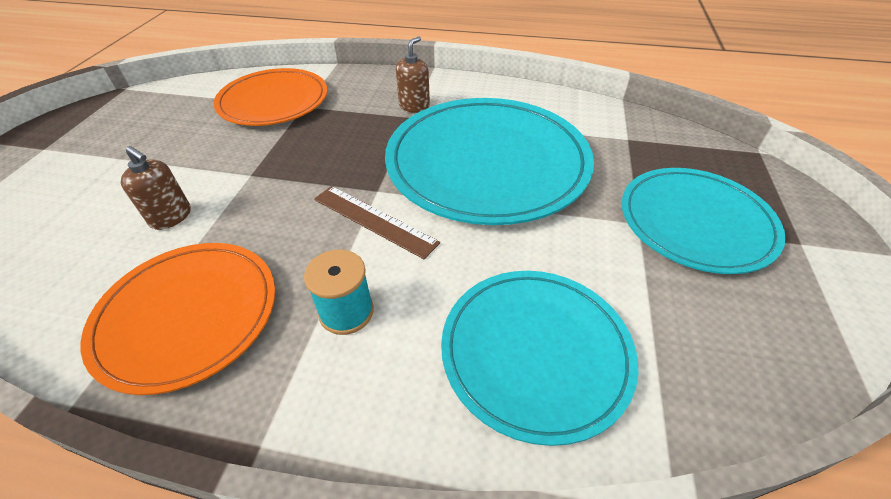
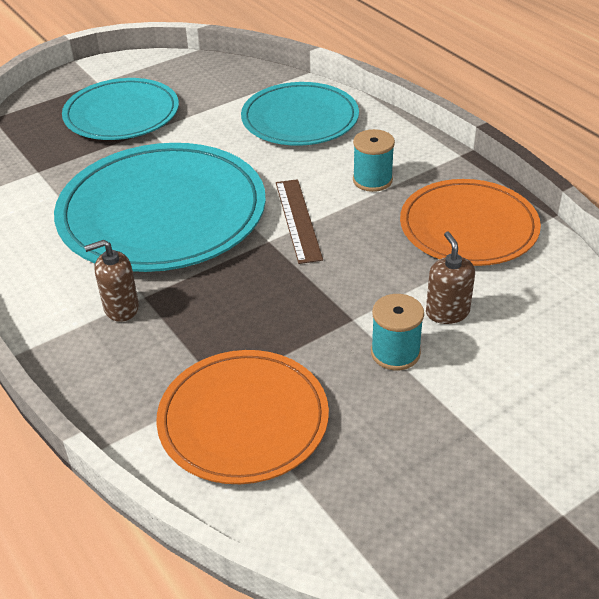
camera: 135 degrees left, 5 degrees down
(200, 171) = (395, 353): none -> turquoise spool

